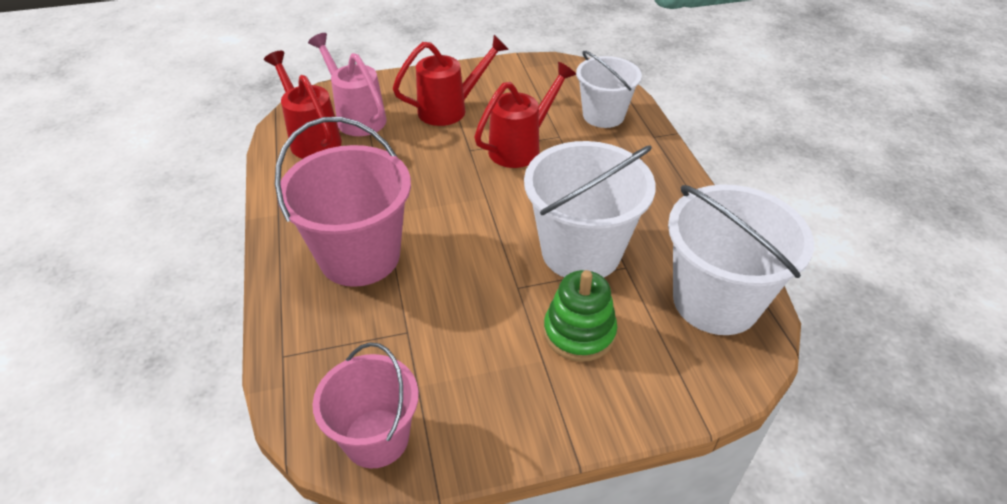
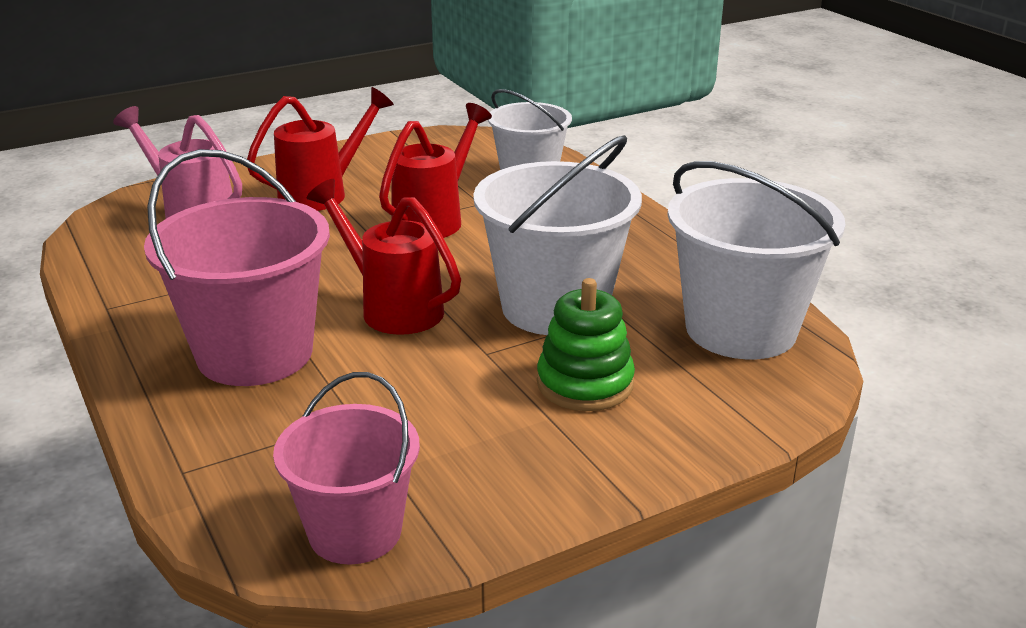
camera: 15 degrees left, 15 degrees down
(311, 138) = (134, 244): red watering can -> red watering can (392, 307)

